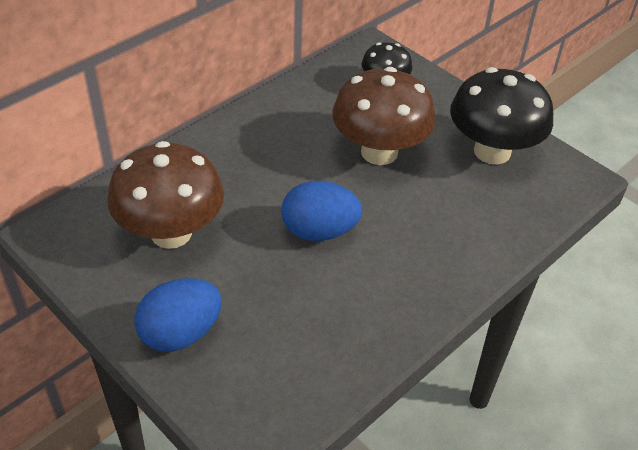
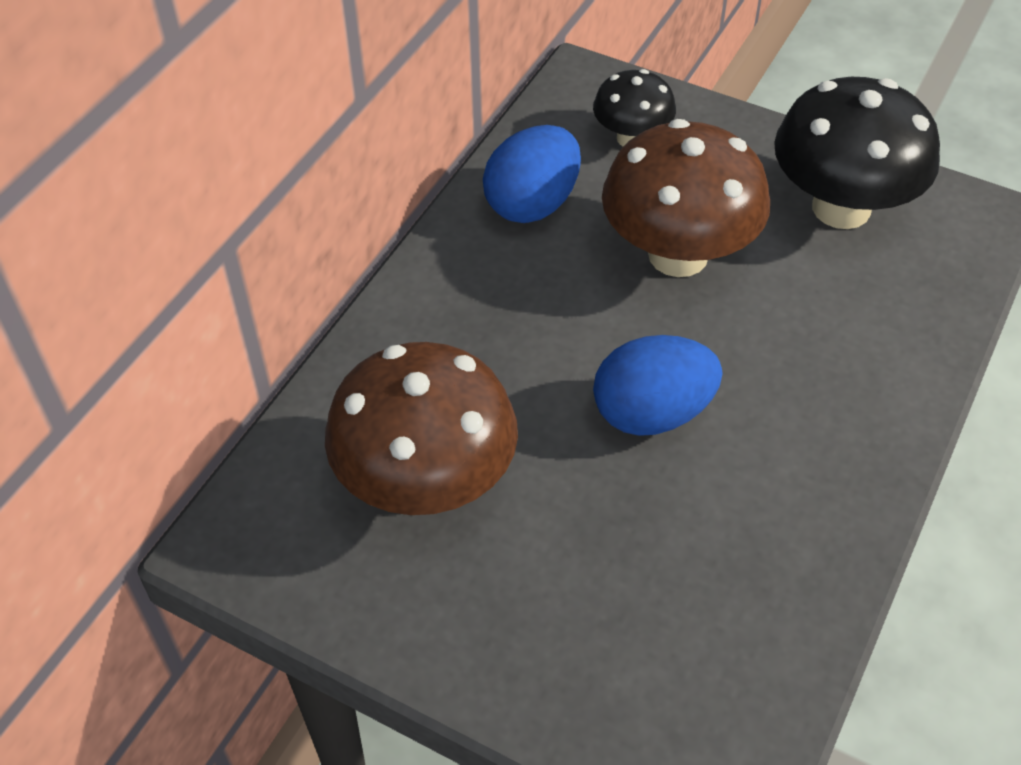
camera: 15 degrees left, 5 degrees up
(181, 333) = (526, 649): blue egg -> blue egg (532, 204)

